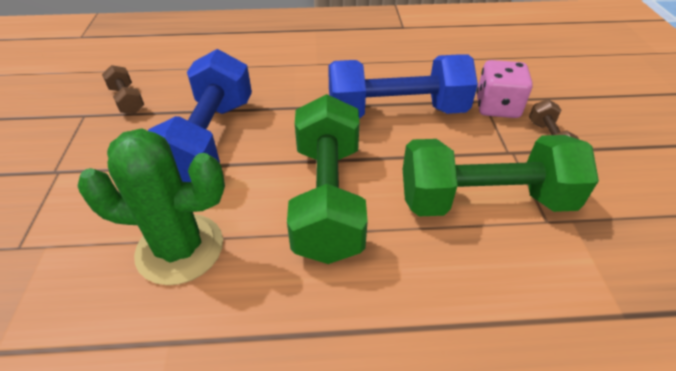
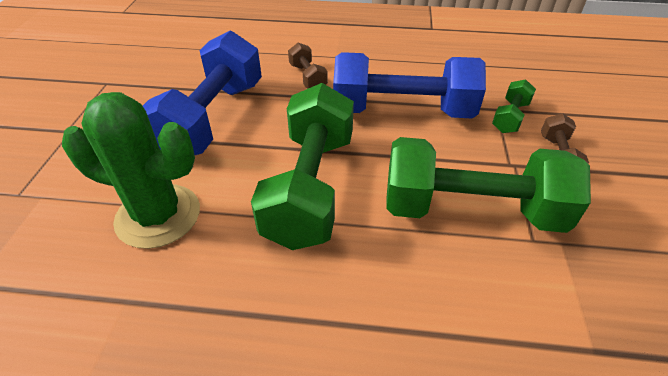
camera: 10 degrees right, 0 degrees up
(127, 100) = (148, 73): brown dumbbell -> brown dumbbell (308, 77)
(497, 107) = (510, 117): pink dice -> green dumbbell

